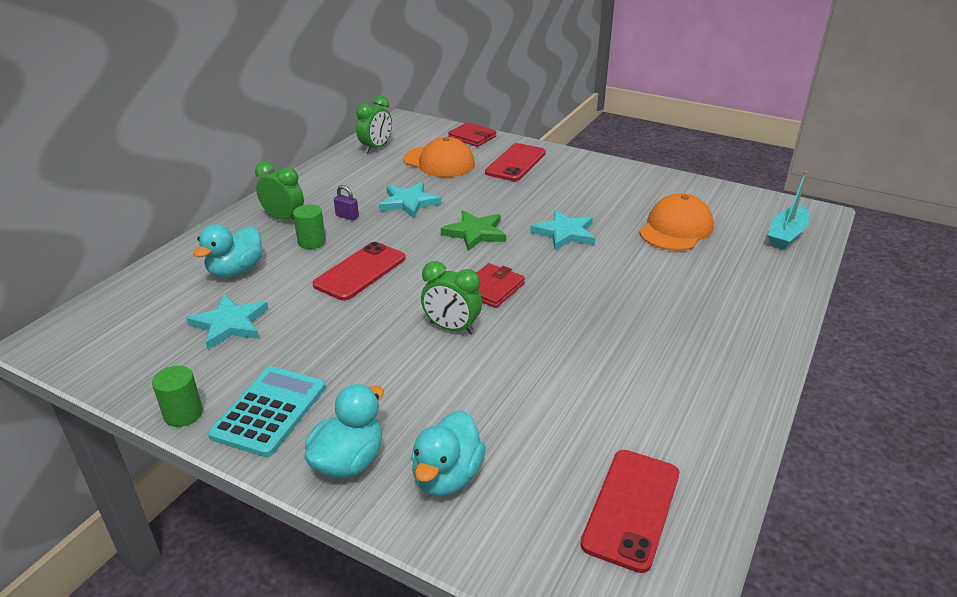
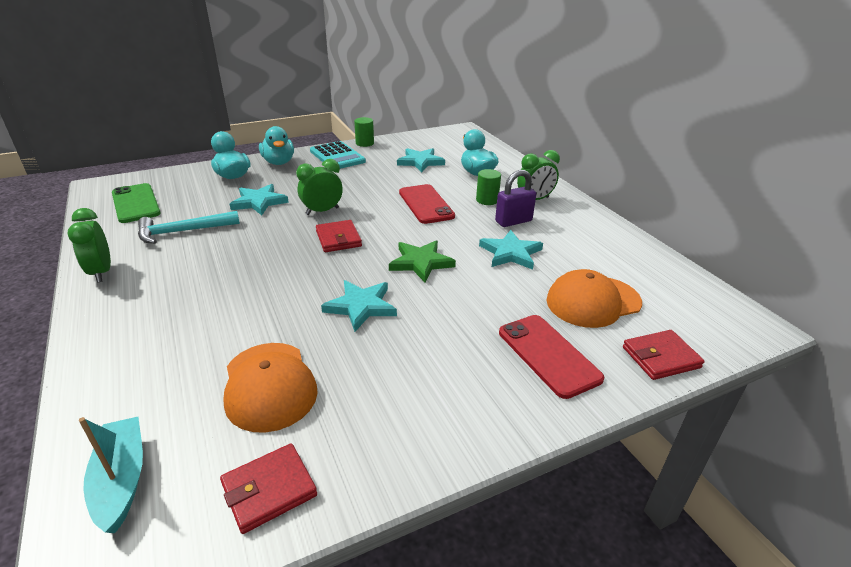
camera: 125 degrees right, 0 degrees up
(347, 216) = (513, 221): purple padlock -> purple padlock, size x1.74
(376, 148) = (661, 277): green clock -> green clock (101, 272)
(488, 389) = (259, 202): none -> turquoise star
(616, 399) = (183, 231): none -> turquoise hammer
(631, 508) = (136, 203): red phone -> green phone
(716, 197) = (269, 490): none -> red wallet

